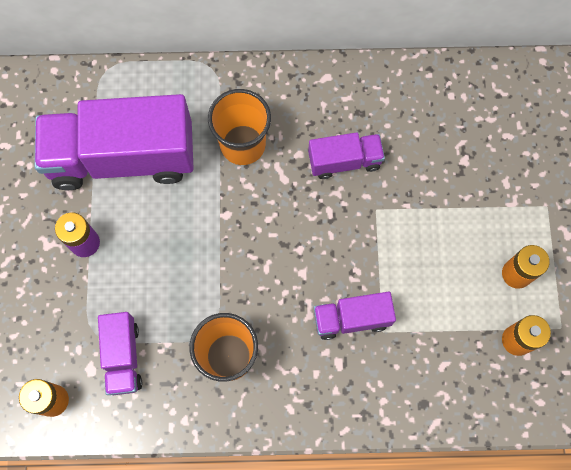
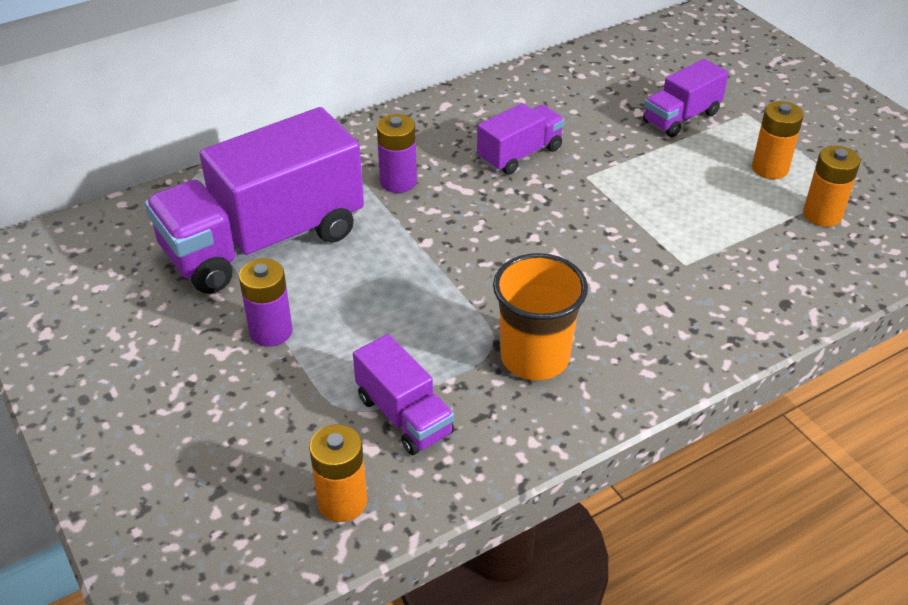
camera: 30 degrees left, 30 degrees down
(243, 145) = (398, 182): orange cup -> purple battery
(352, 319) = (642, 267): purple truck -> purple truck (681, 117)

